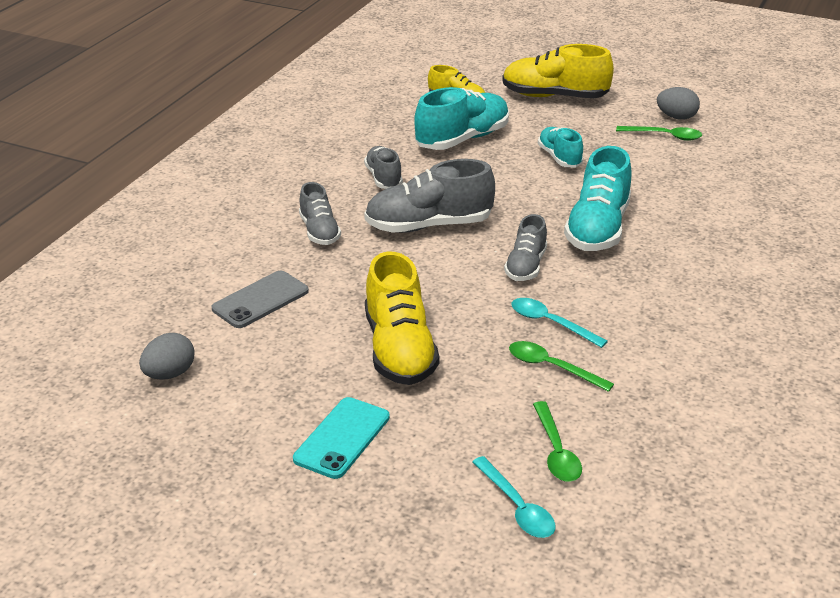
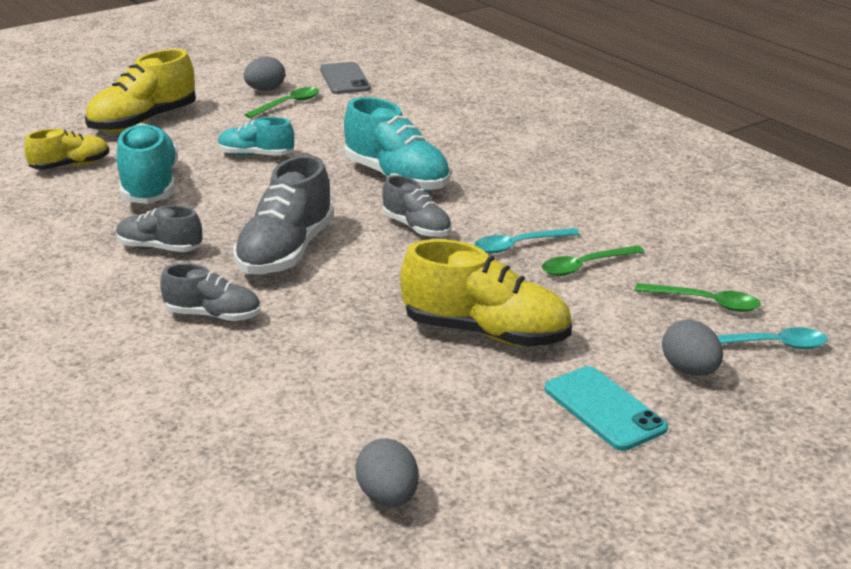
camera: 60 degrees left, 5 degrees down
(260, 300) = (305, 391): grey phone -> grey phone (344, 79)
(434, 469) = (689, 370): none -> grey egg

